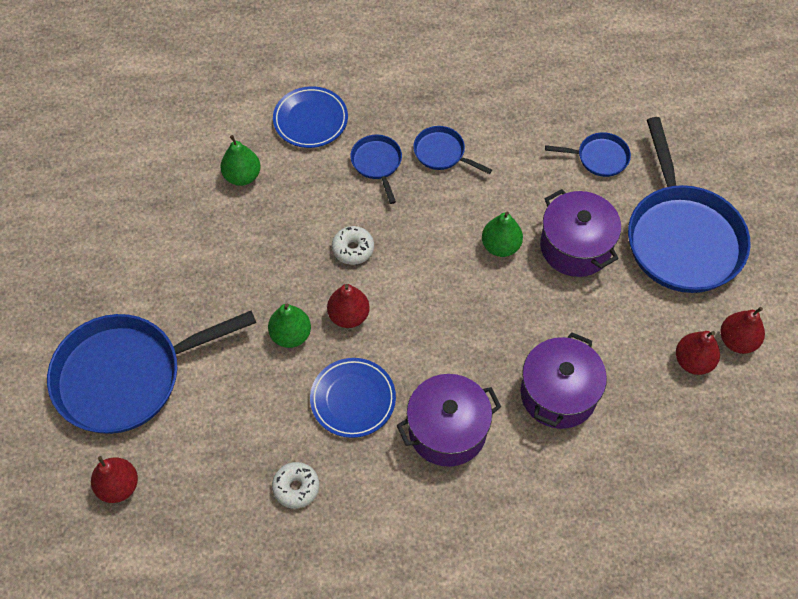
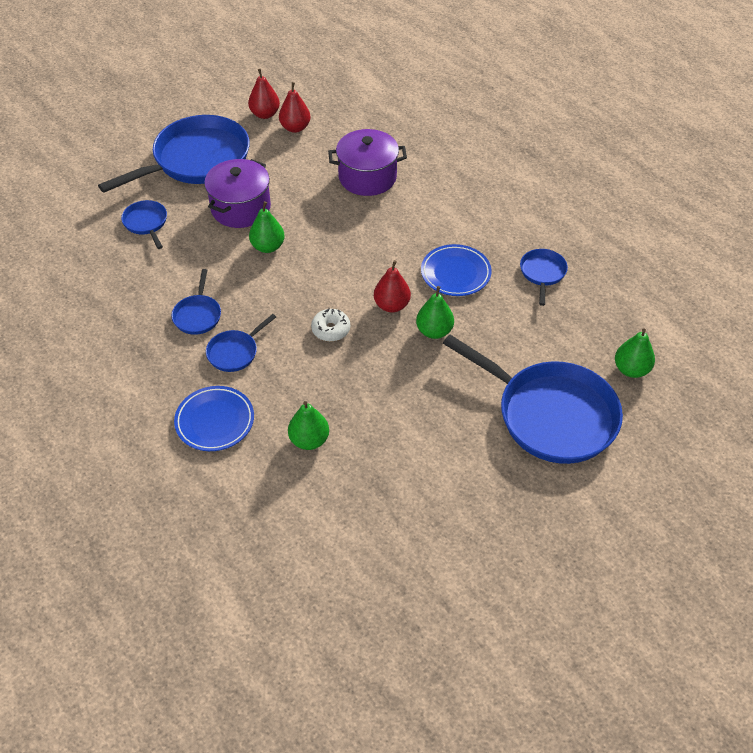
camera: 120 degrees left, 10 degrees down
(118, 486) = (631, 369): red pear -> green pear
(296, 487) = (542, 273): white donut -> blue pan
(447, 430) = (437, 218): purple pot -> none

